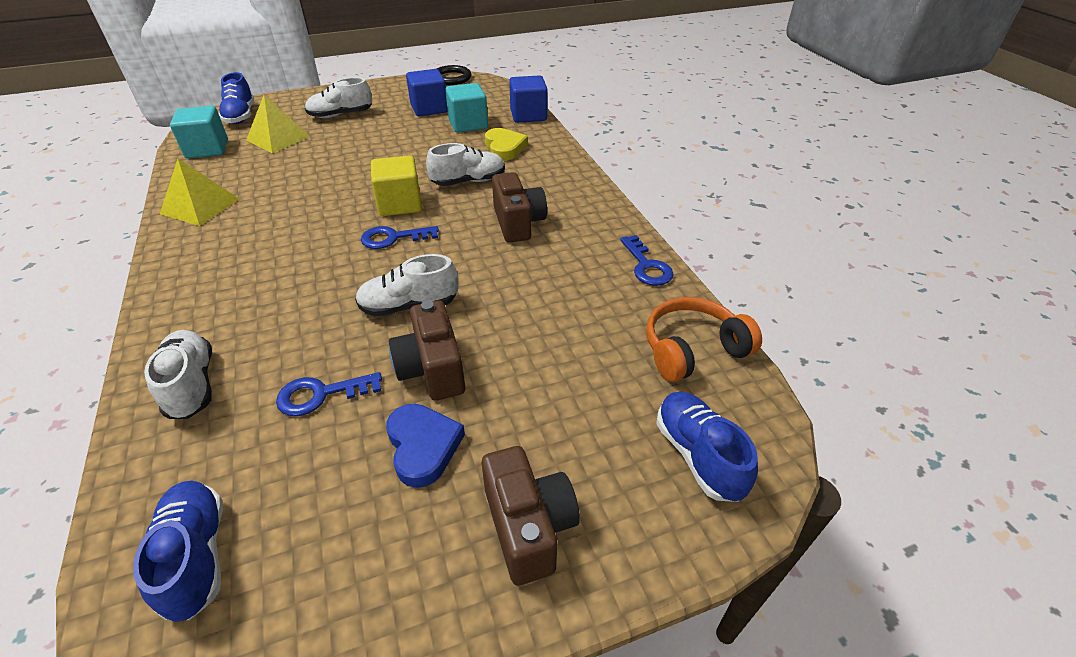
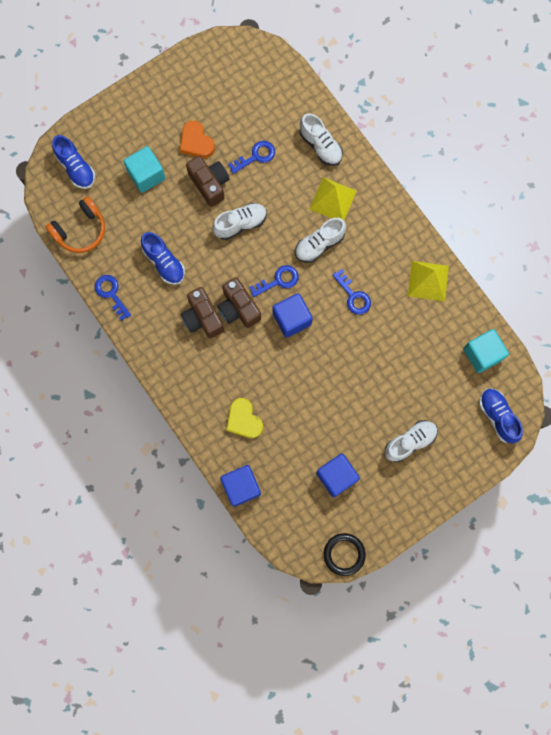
camera: 165 degrees right, 35 degrees up
(196, 556) = (261, 78): blue shoe -> blue shoe (164, 262)
(278, 138) = (437, 386): yellow pyramid -> yellow pyramid (333, 200)
(306, 209) = (353, 296): none -> blue key
(400, 204) = (292, 319): yellow cube -> blue cube
(423, 446) = (196, 142): blue heart -> orange heart
(468, 124) = (289, 454): turquoise cube -> turquoise cube (146, 175)
(468, 181) = (254, 361): white shoe -> white shoe (319, 244)
(528, 526) = (141, 119): brown camera -> brown camera (238, 308)

